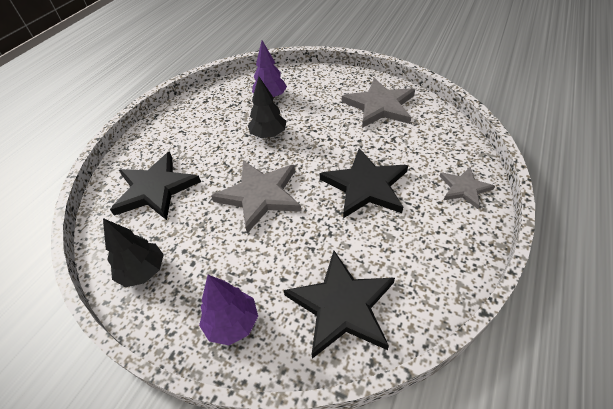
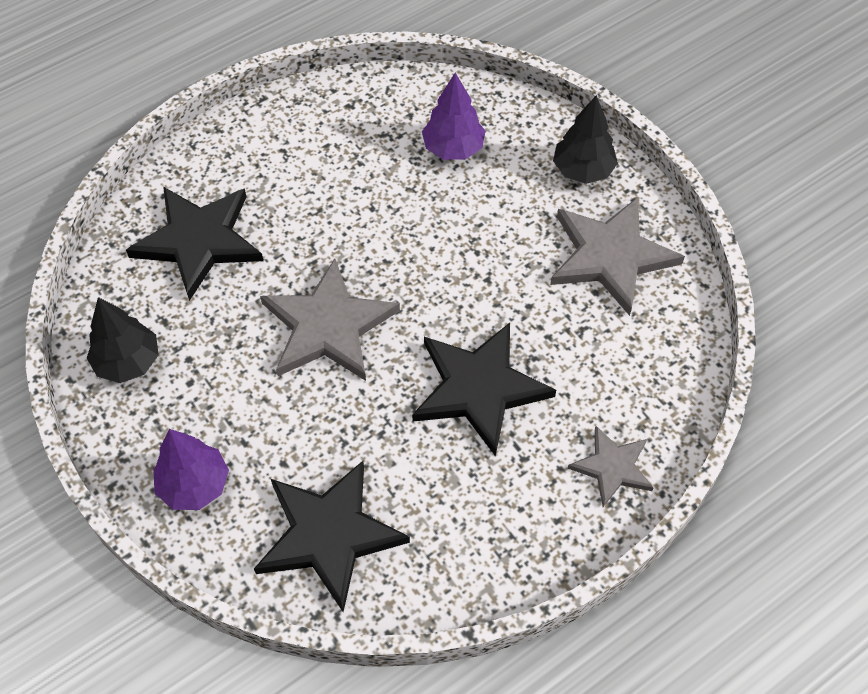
camera: 25 degrees right, 10 degrees up
(268, 135) = (403, 225): black tree -> black tree (582, 170)

